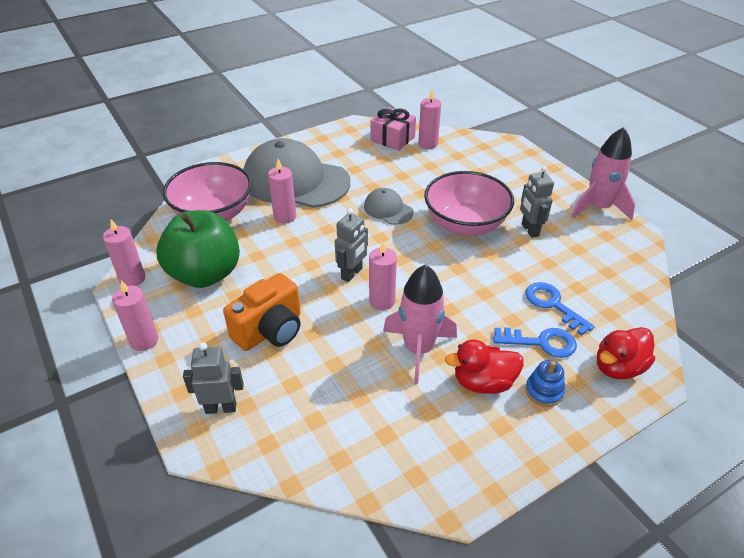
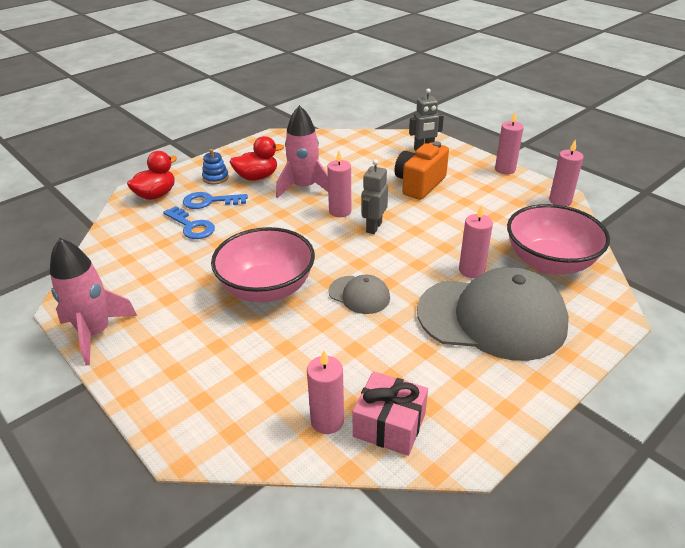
camera: 170 degrees right, 5 degrees down
(205, 274) = (503, 211): green apple -> none
(529, 230) = (193, 292): grey robot -> none

